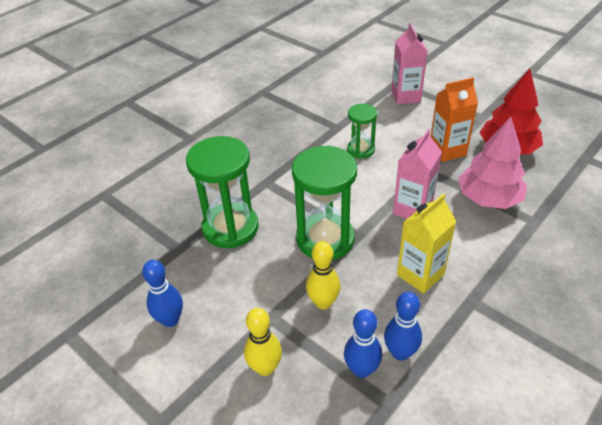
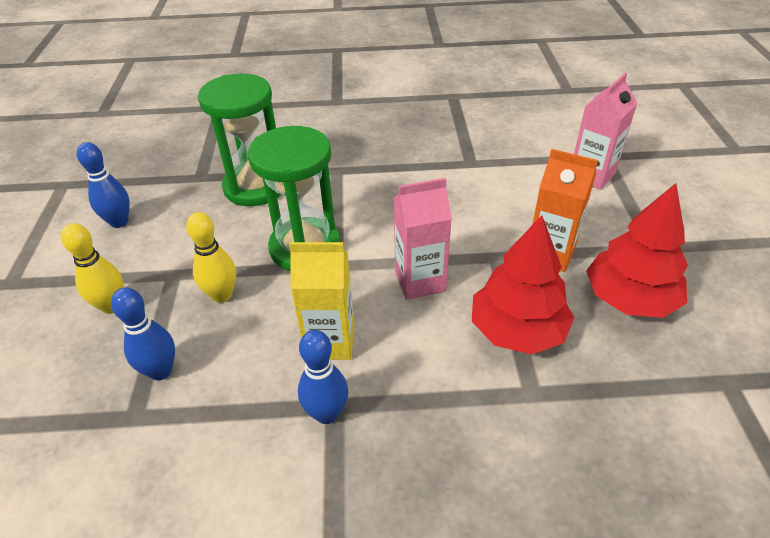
camera: 45 degrees right, 0 degrees up
(360, 150) = (460, 196): green hourglass -> none
(400, 352) = (207, 387): blue bowling pin -> blue bowling pin (326, 413)
(488, 198) = (517, 330): pink tree -> red tree

